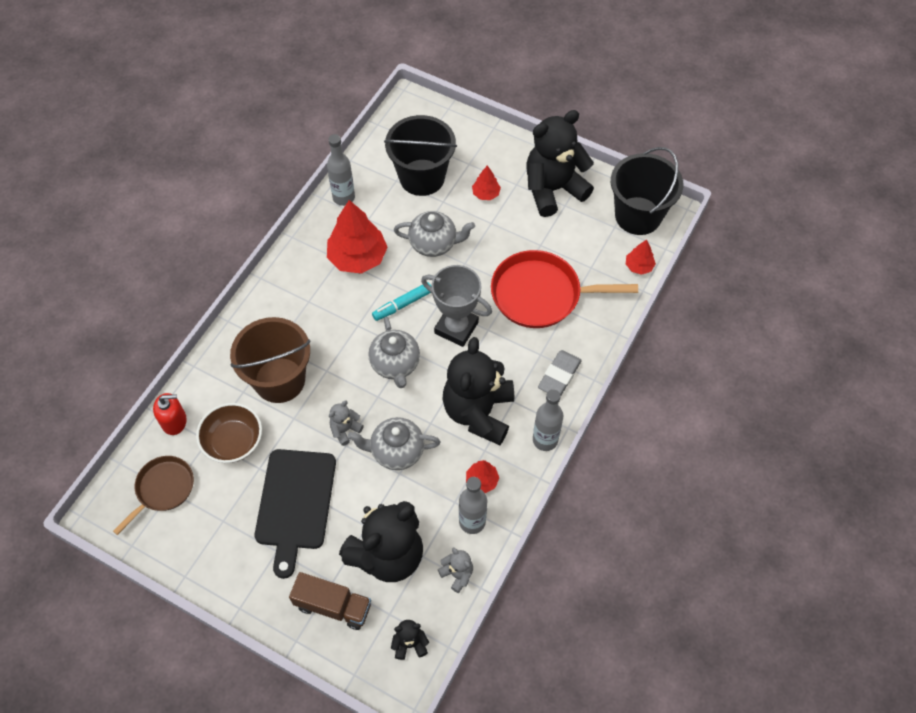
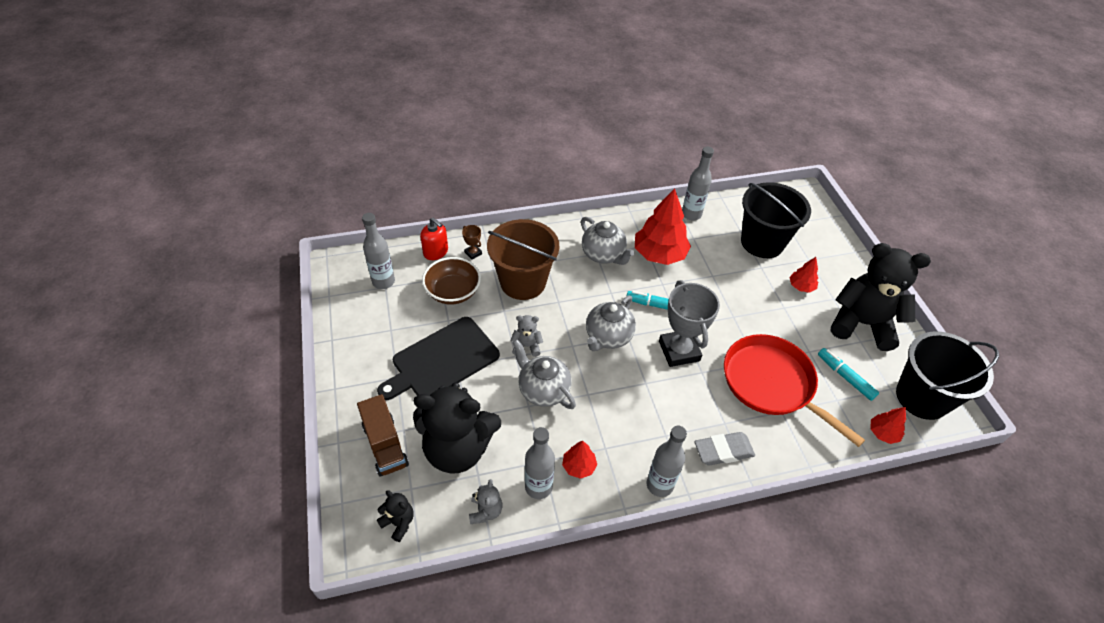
camera: 45 degrees right, 10 degrees down
(163, 489) = (383, 281): brown pan -> grey bottle
(208, 393) = (473, 253): none -> brown trophy
(434, 244) = (724, 287): grey teapot -> grey teapot (603, 255)
(478, 412) = (630, 419): black teddy bear -> none
(580, 244) = (845, 377): none -> turquoise marker

